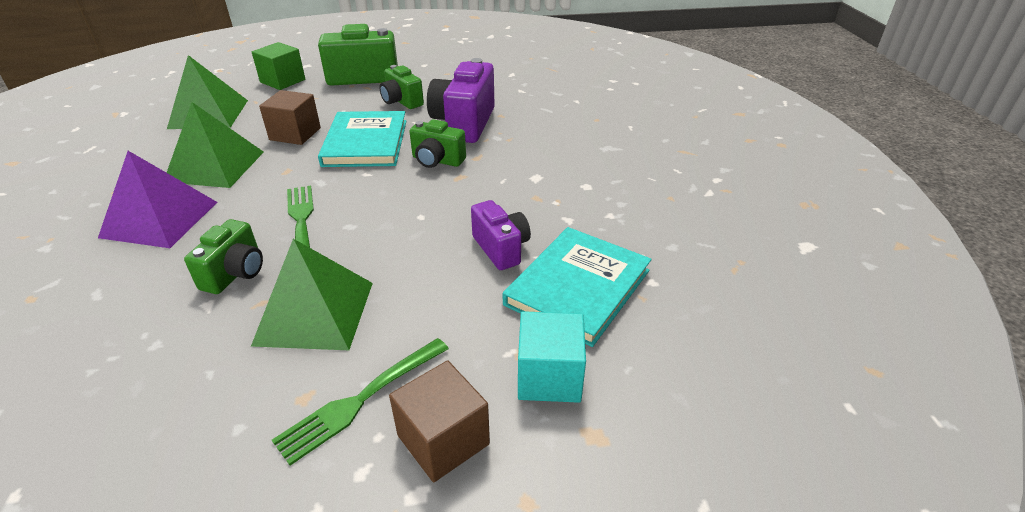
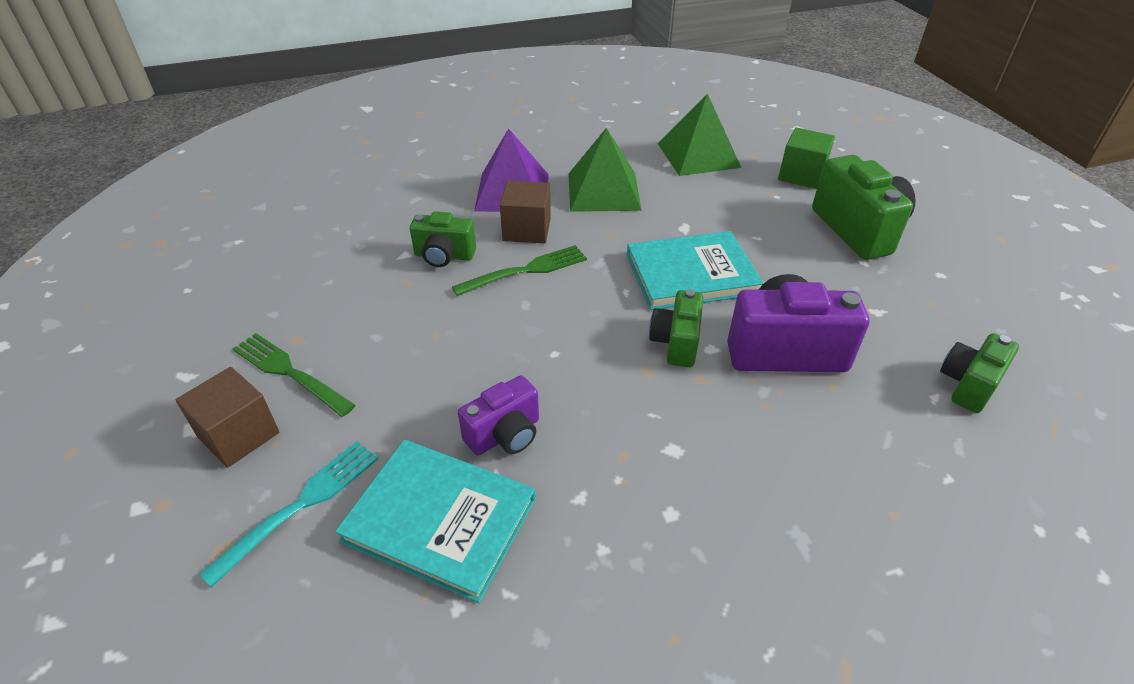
camera: 80 degrees right, 5 degrees up
(295, 134) = (686, 219): brown cube -> brown cube (527, 230)
(315, 312) = (395, 317): green pyramid -> none
(402, 101) = (811, 279): green camera -> green camera (968, 385)
(549, 376) = (301, 505): turquoise cube -> turquoise fork

